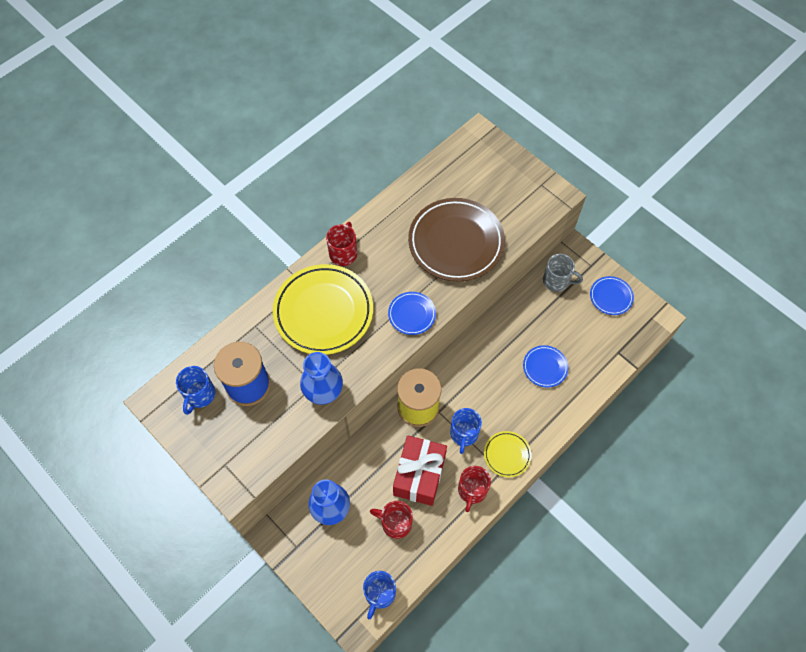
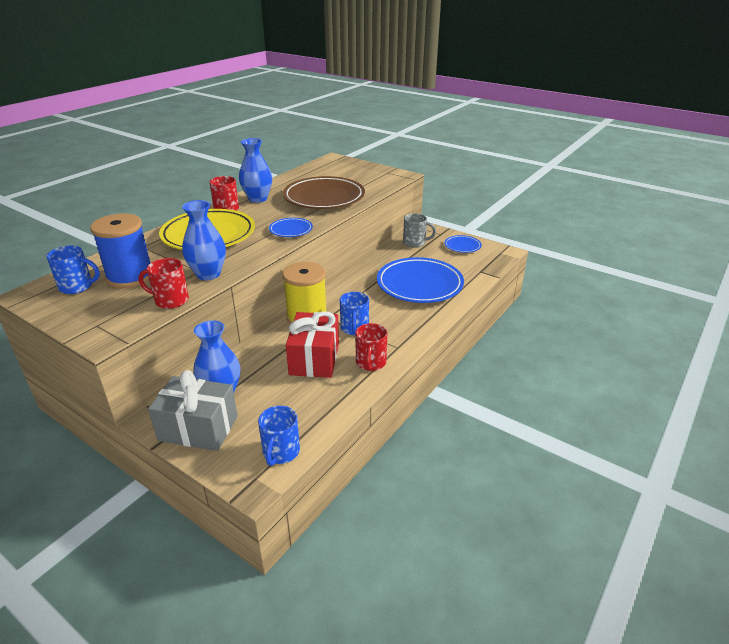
camera: 10 degrees left, 30 degrees down
(199, 395) = (77, 287): blue mug -> blue mug turned 90 degrees counterclockwise
(311, 552) = (198, 428): none -> grey gift
(379, 233) = (258, 199): none -> blue vase
(395, 523) = (293, 394): red mug -> red mug (170, 300)
(507, 455) = (399, 336): yellow plate -> none
(545, 367) = (419, 284): blue plate -> blue plate, size x2.09

